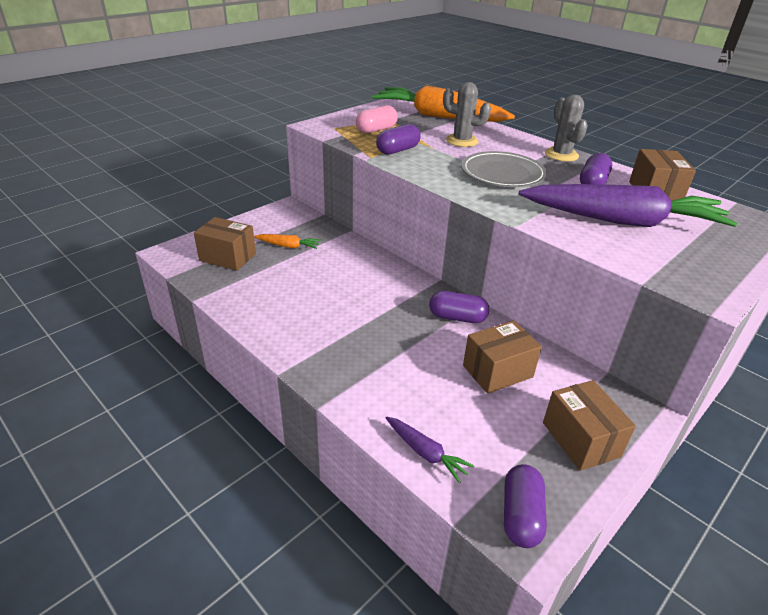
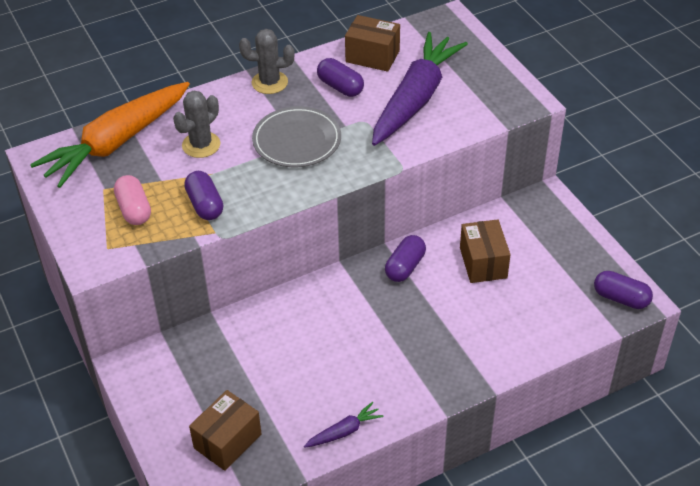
camera: 70 degrees left, 10 degrees up
(288, 246) = (225, 379): orange carrot -> none
(425, 453) = (558, 334): purple carrot -> purple carrot (344, 431)
(580, 439) = (564, 241): brown box -> none

